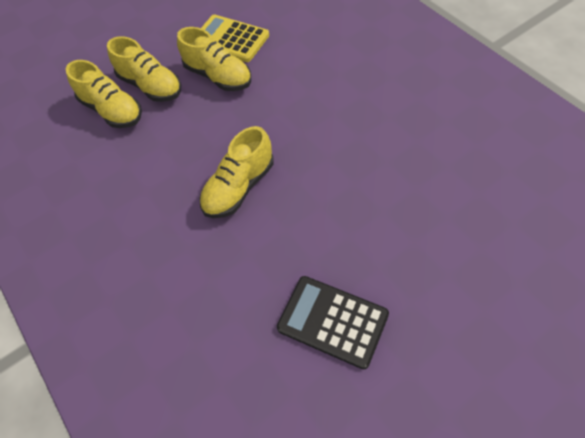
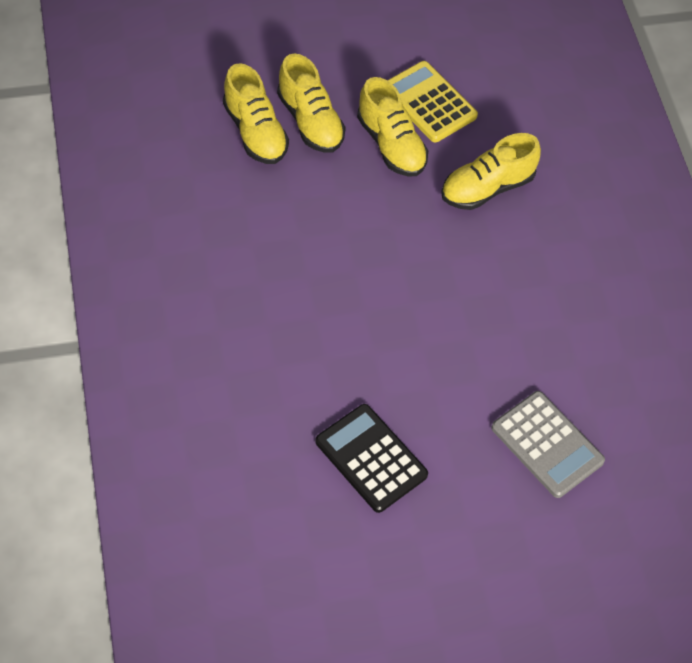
camera: 15 degrees right, 0 degrees up
(239, 187) = (349, 286): yellow shoe -> yellow shoe (487, 188)
(464, 237) = (547, 444): none -> grey calculator

